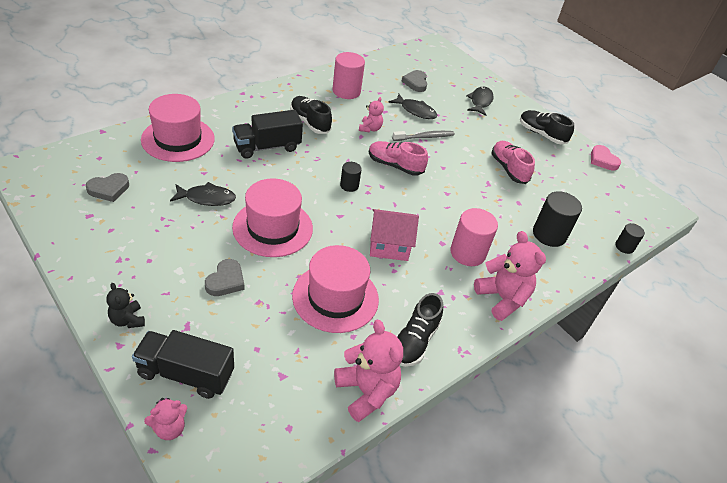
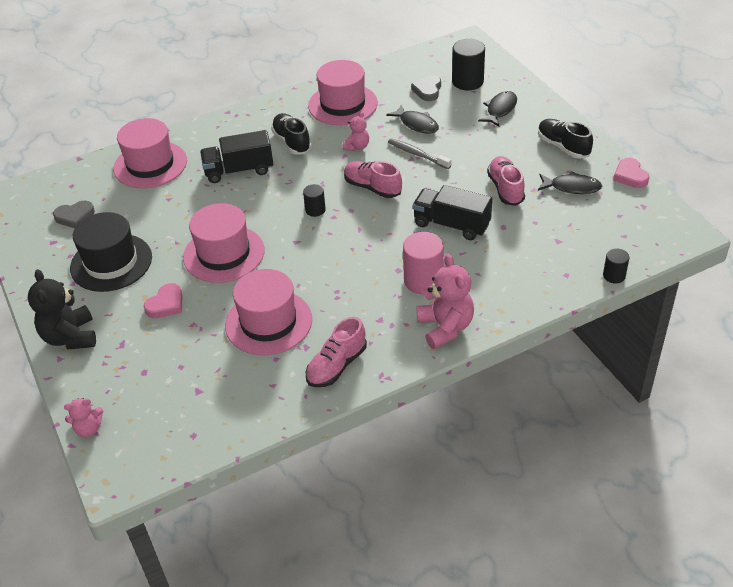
camera: 20 degrees right, 0 degrees up
(127, 320) = (70, 337): black teddy bear -> black teddy bear, size x1.79
(157, 237) = (111, 262): none -> black hat
(186, 374) = (112, 385): black truck -> black truck (451, 225)
(207, 198) = (166, 224): black fish -> black fish (572, 187)
(226, 281) = (166, 304): grey heart -> pink heart
(346, 91) = (343, 104): pink cylinder -> pink hat
(366, 392) = (274, 409): pink teddy bear -> none
(389, 245) = (339, 272): pink house -> none
(415, 341) = (336, 366): black shoe -> pink shoe
(424, 137) = (417, 154): grey toothbrush -> grey toothbrush turned 135 degrees counterclockwise
(549, 234) = (526, 262): black cylinder -> black cylinder (467, 81)

